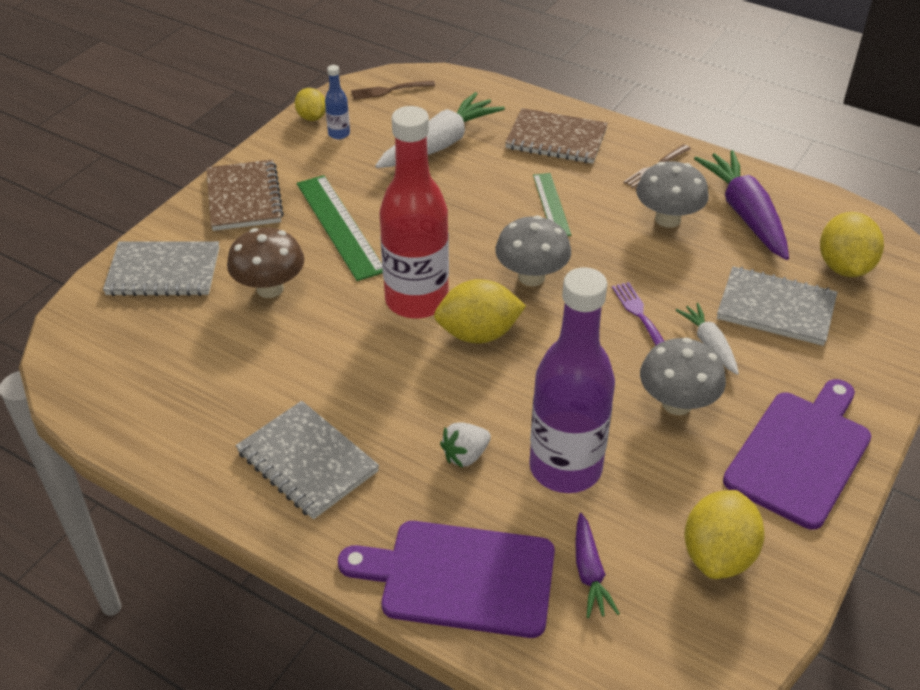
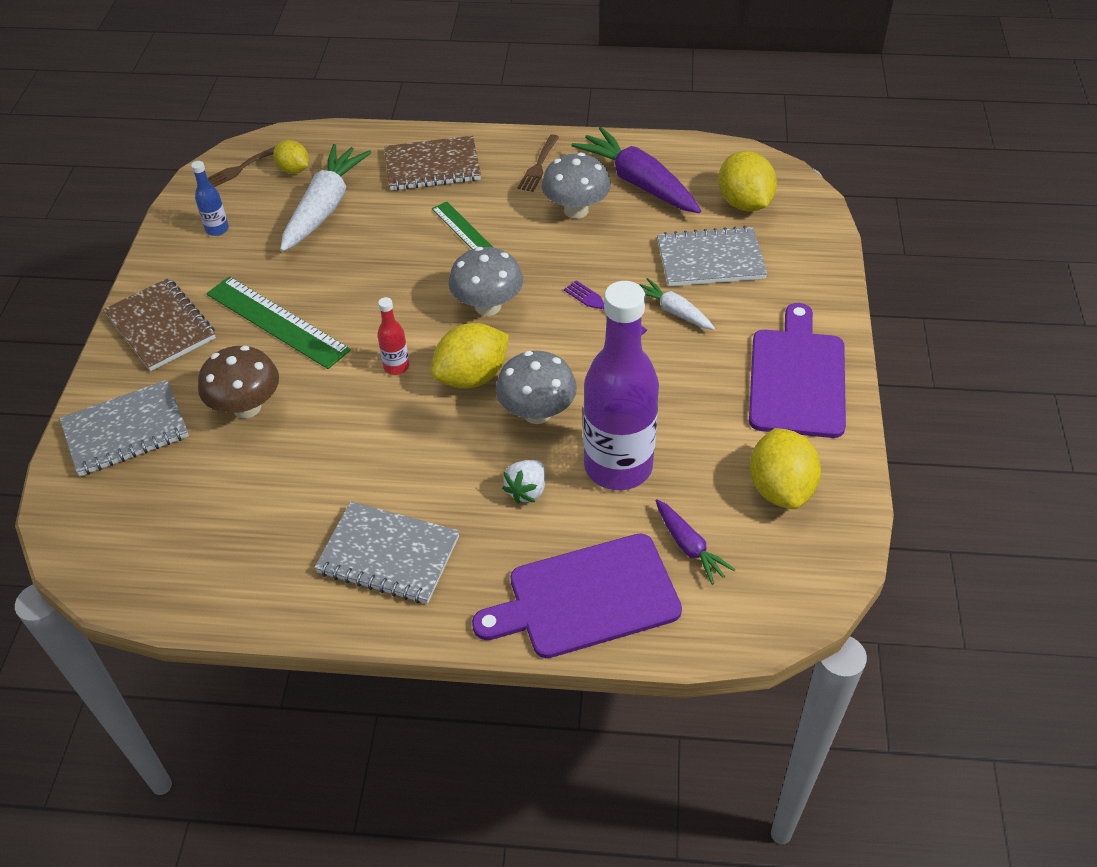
camera: 25 degrees left, 5 degrees up
(312, 117) = (178, 221): yellow lemon -> yellow lemon (294, 170)
(416, 300) = (396, 367): red bottle -> red bottle, size x0.41
(677, 403) = (677, 374): grey mushroom -> grey mushroom (537, 413)

